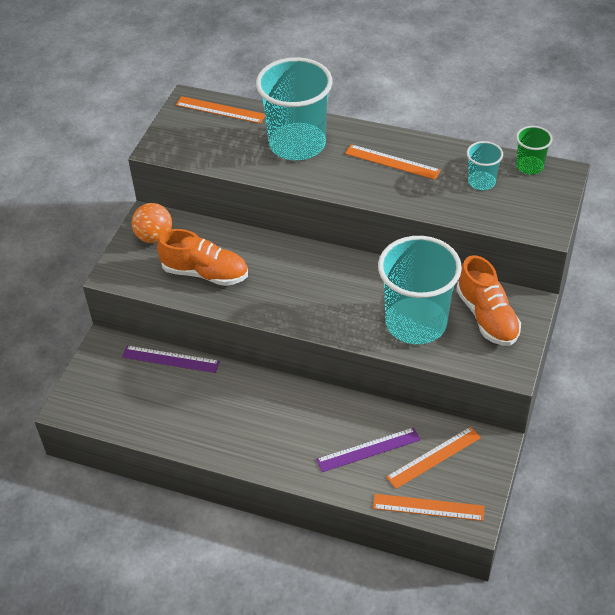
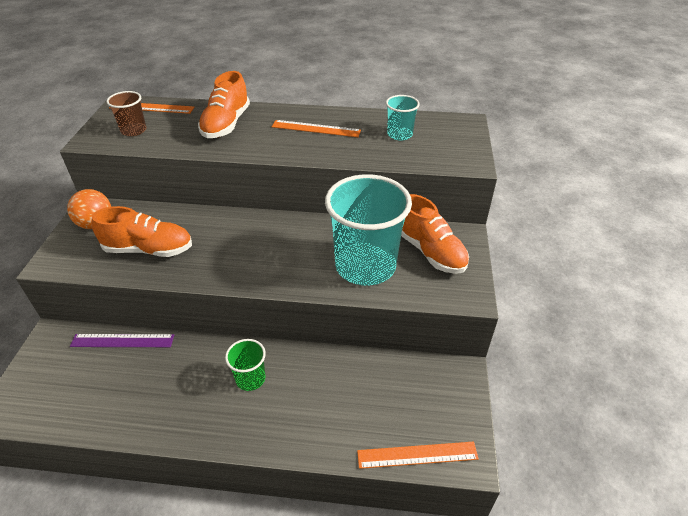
camera: 15 degrees left, 5 degrees down
(201, 140) = (133, 130): none -> brown cup
(297, 144) = (226, 124): turquoise cup -> orange shoe
(368, 449) = (340, 401): purple ruler -> none
(433, 457) = (407, 397): orange ruler -> none
(529, 166) = (436, 120): green cup -> green cup (250, 379)

